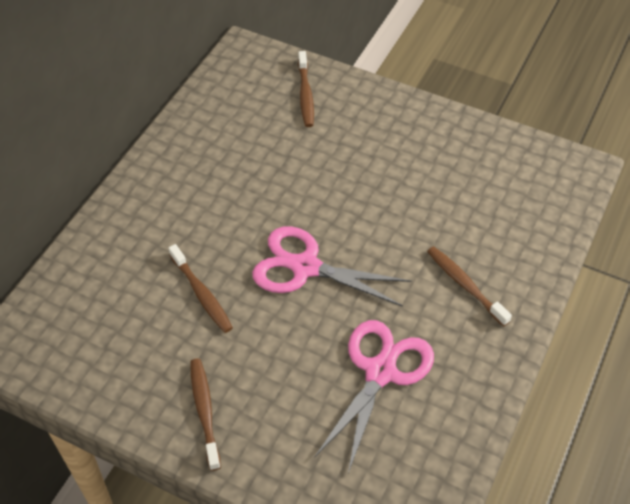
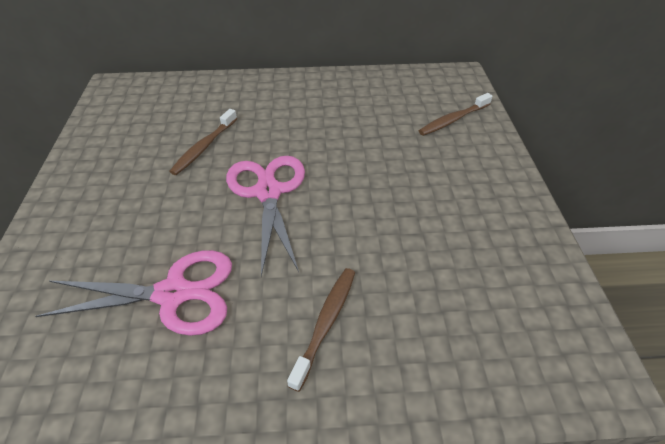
camera: 60 degrees right, 5 degrees down
(204, 412) = (87, 194): brown toothbrush -> none

